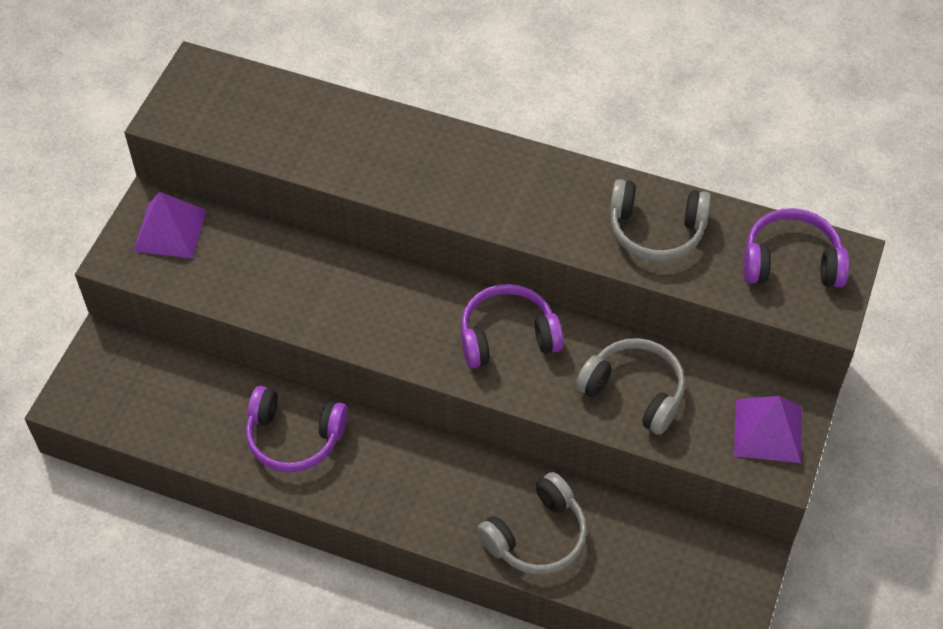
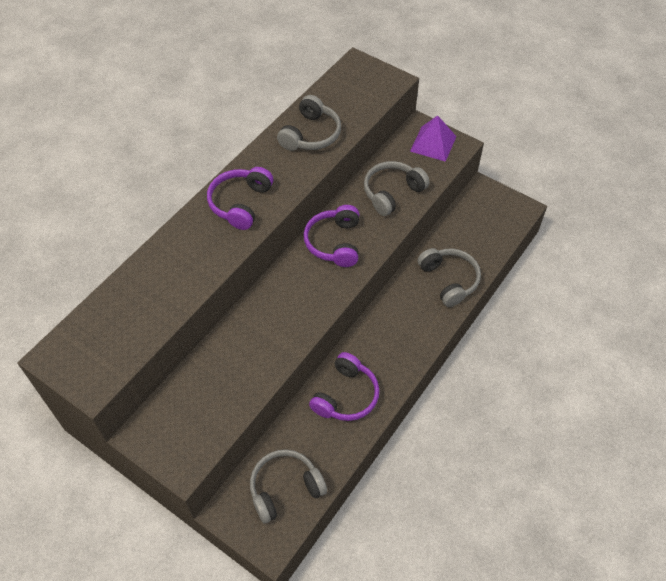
camera: 75 degrees left, 0 degrees up
(143, 398) = (285, 488): none -> grey headphones
(170, 230) = (171, 424): purple pyramid -> none
(791, 262) = (354, 85): purple headphones -> purple headphones (240, 203)

